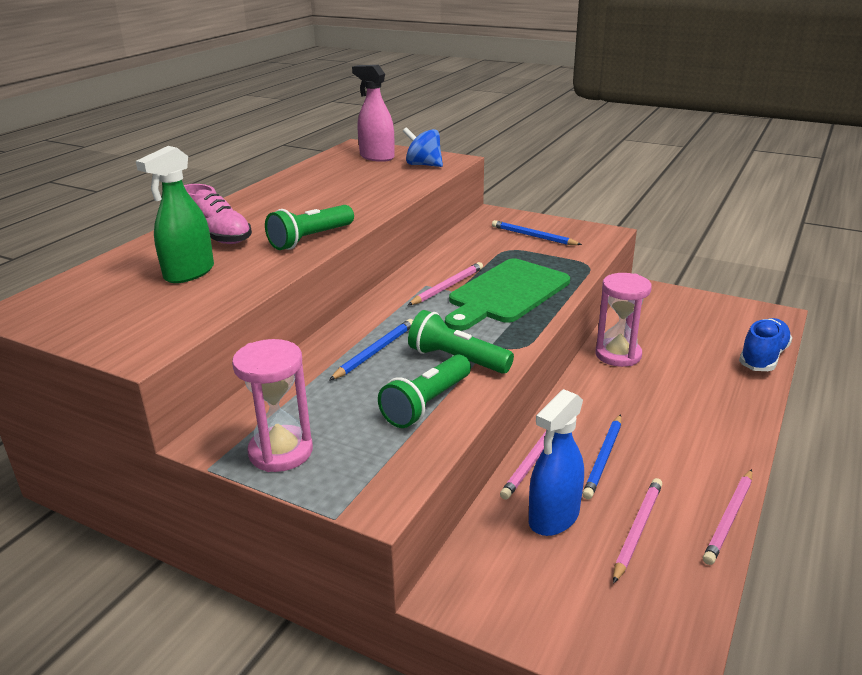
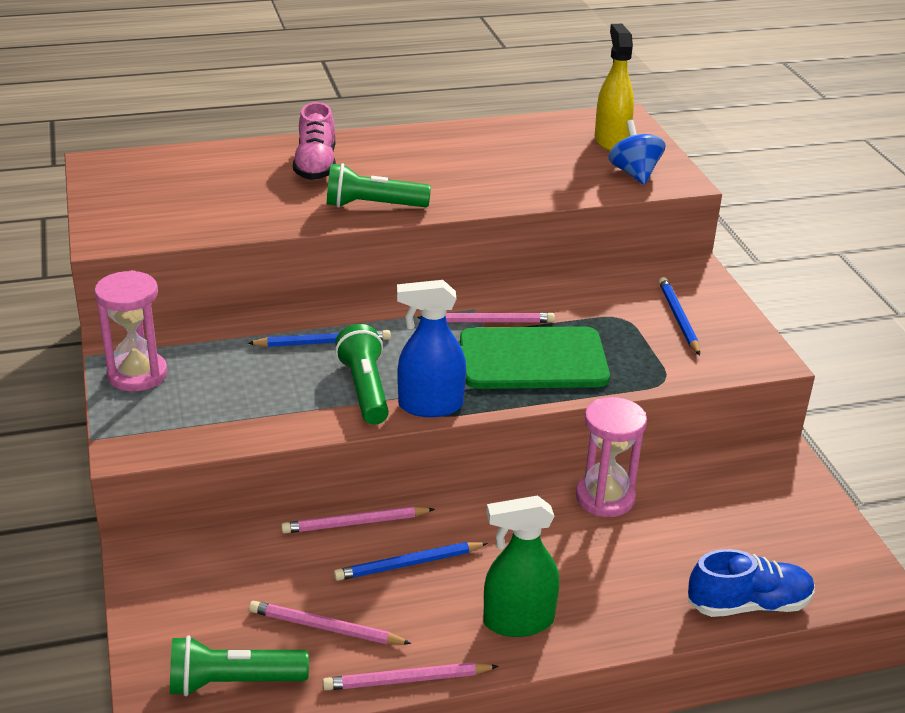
camera: 45 degrees right, 5 degrees up
(189, 273) = (239, 190): green spray bottle -> green spray bottle (518, 621)
(376, 157) = (611, 141): pink spray bottle -> yellow spray bottle
(427, 404) = (277, 407): green flashlight -> green flashlight (233, 682)
(553, 517) = (290, 571): blue spray bottle -> blue spray bottle (430, 405)
(637, 530) = (326, 627): pink pencil -> pink pencil turned 150 degrees counterclockwise

